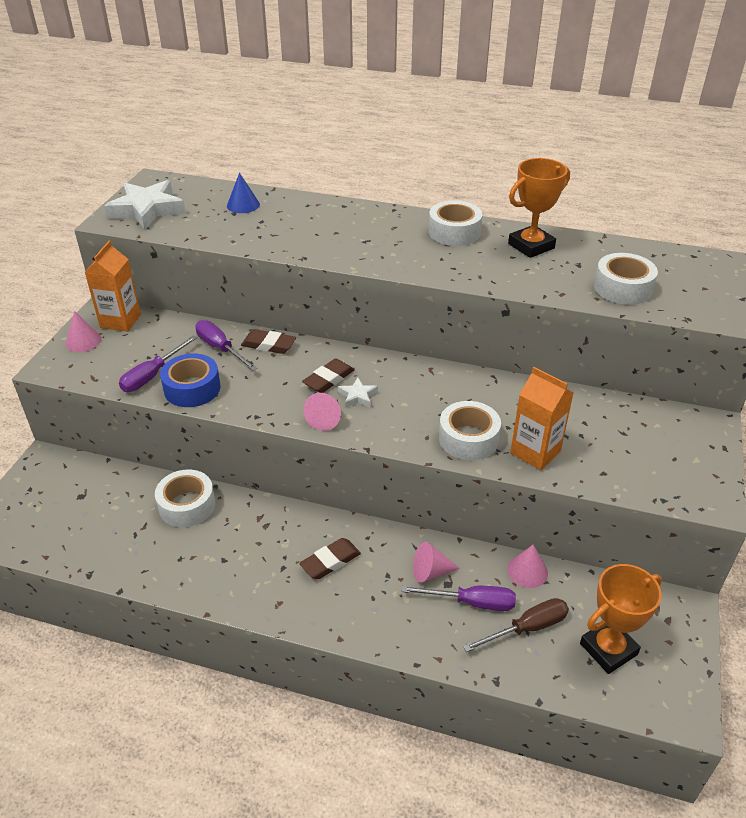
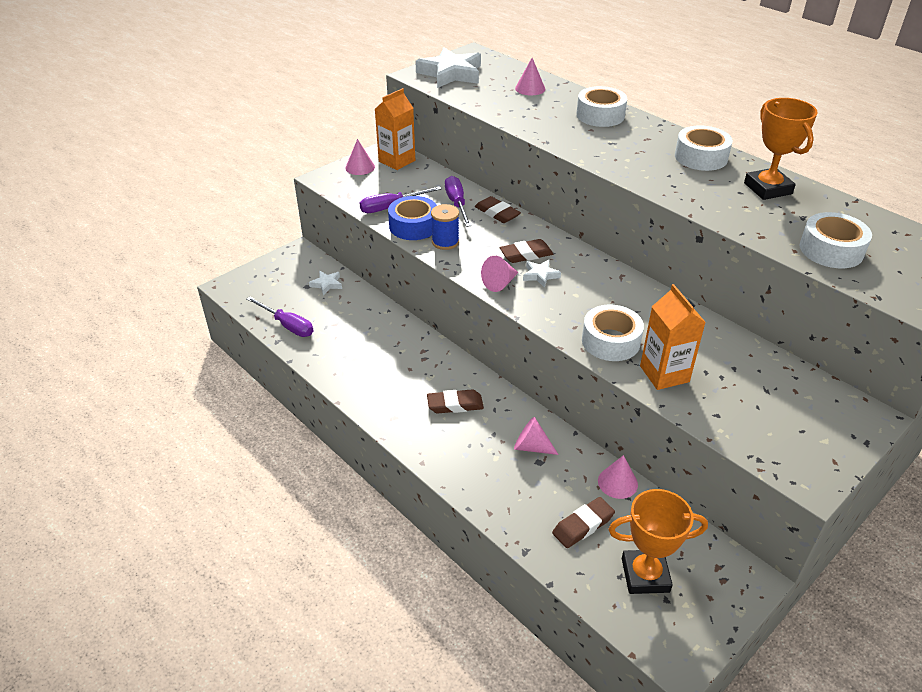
camera: 30 degrees right, 0 degrees up
(103, 485) = (326, 284): none -> white star
(187, 505) = (376, 321): white tape -> white tape (600, 115)
(238, 394) = (445, 242): none -> blue spool
(243, 205) = (530, 88): blue cone -> pink cone
(471, 602) = (549, 484): purple screwdriver -> purple screwdriver (287, 325)
(527, 628) = (583, 525): brown screwdriver -> brown eraser
(531, 246) = (767, 188): orange trophy -> orange trophy turned 75 degrees clockwise

